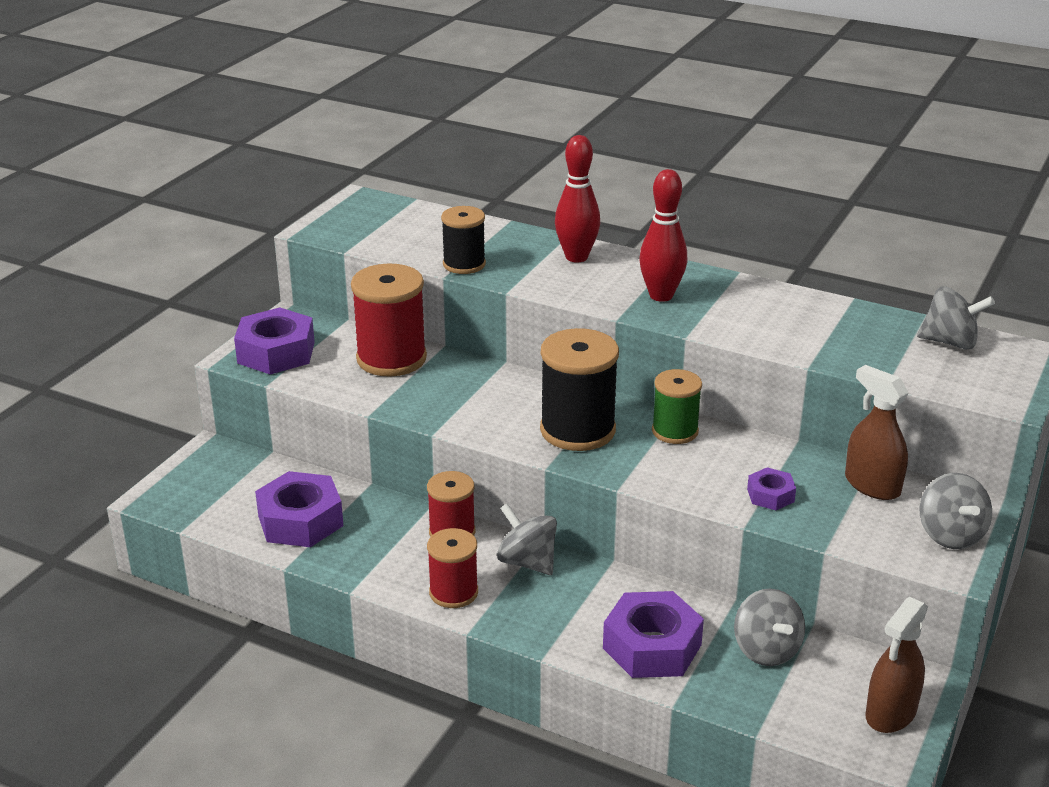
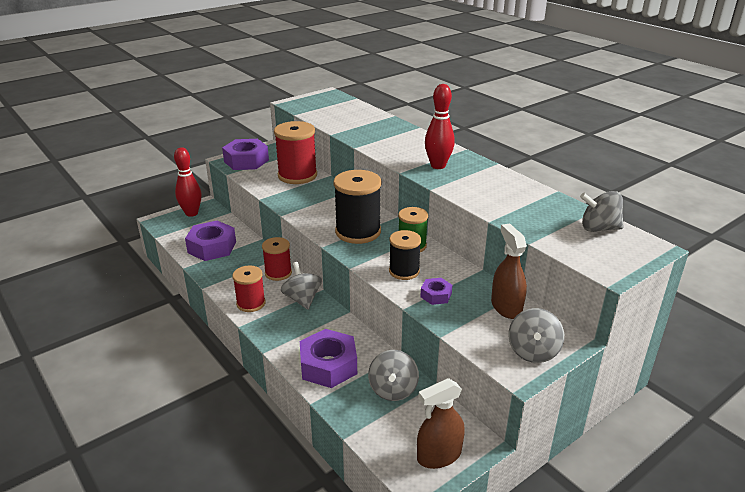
camera: 25 degrees right, 0 degrees up
(464, 264) = (347, 131): black spool -> black spool (404, 271)
(576, 257) = (410, 138): red bowling pin -> red bowling pin (191, 213)
(950, 342) = (599, 228): grey spinning top -> grey spinning top turned 150 degrees clockwise

